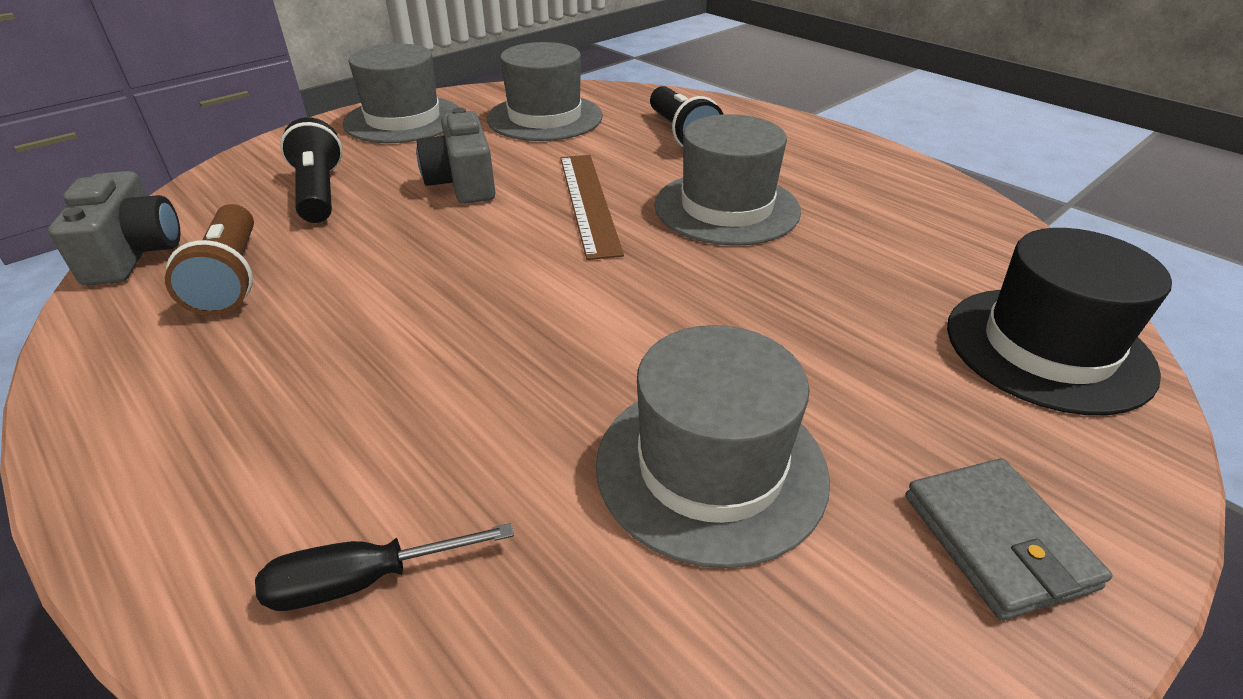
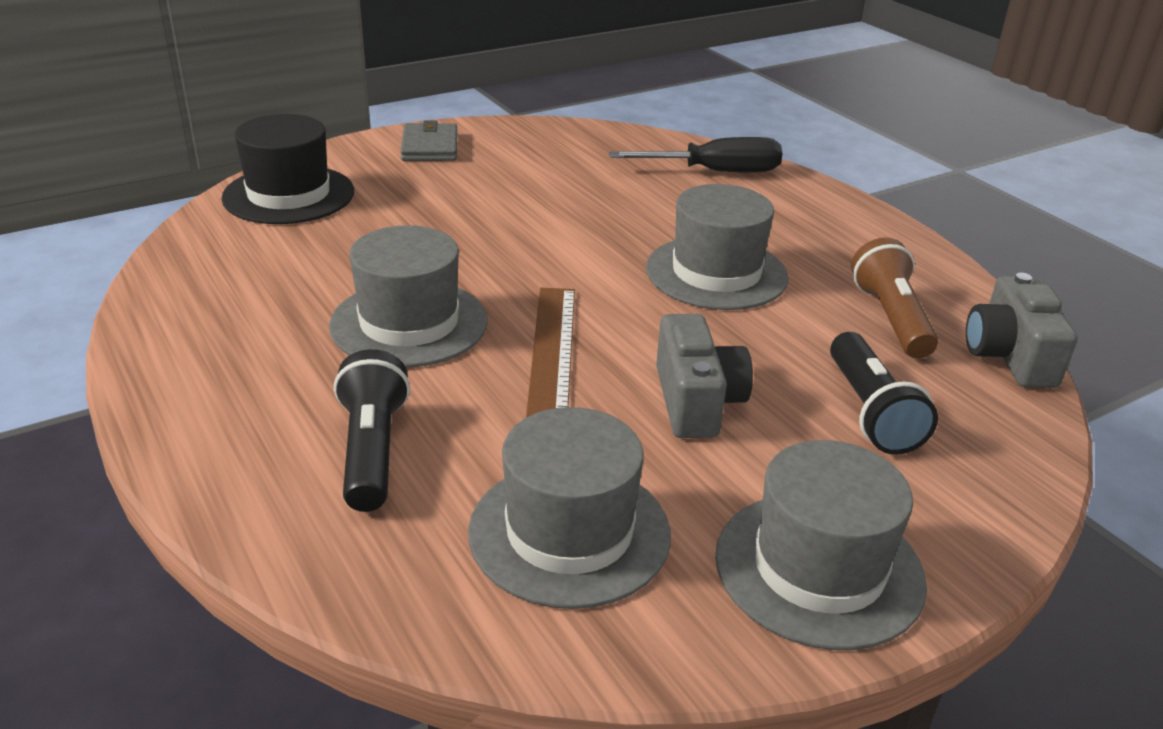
camera: 170 degrees left, 5 degrees down
(364, 580) = (714, 172): black screwdriver -> black screwdriver, size x1.59
(711, 467) = (543, 180): grey hat -> grey hat (716, 273)

